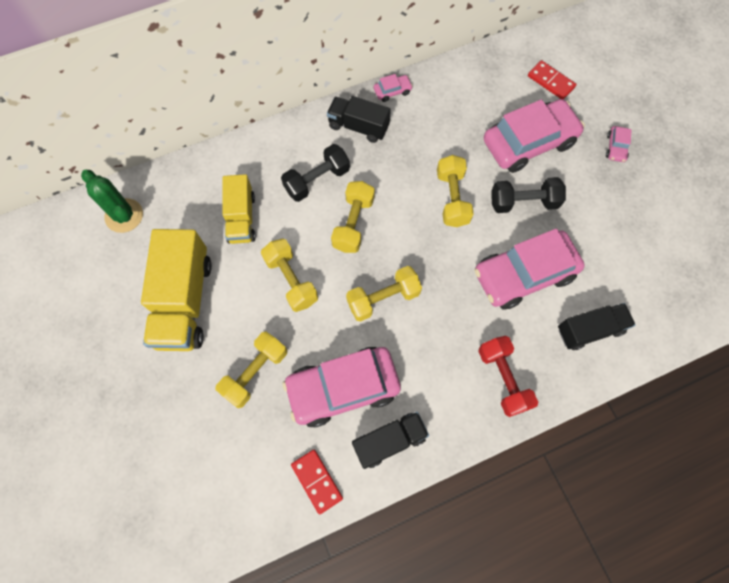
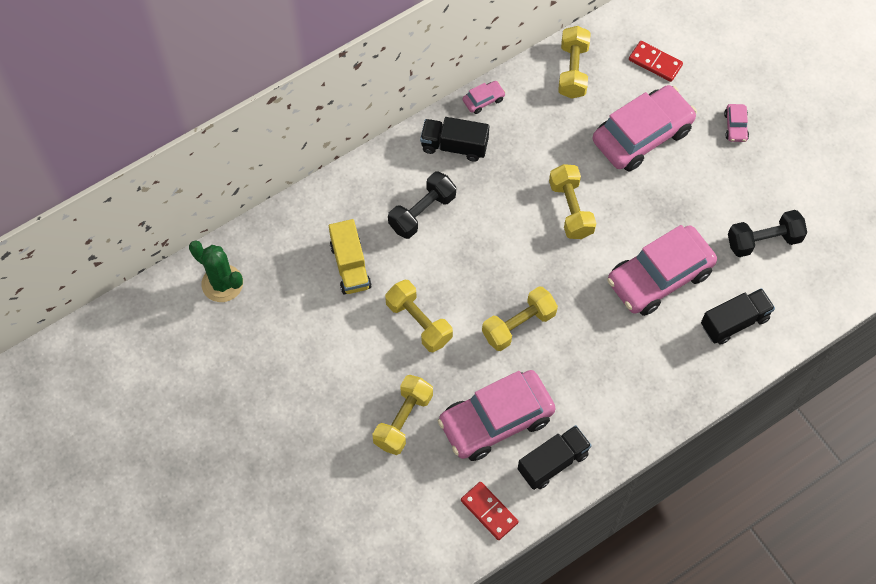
camera: 10 degrees left, 5 degrees down
(184, 301) = (312, 362): yellow truck -> none
(353, 224) = (471, 252): yellow dumbbell -> yellow dumbbell (573, 70)
(503, 379) = (655, 384): red dumbbell -> none
(523, 202) = (647, 201): black dumbbell -> black dumbbell (763, 241)

